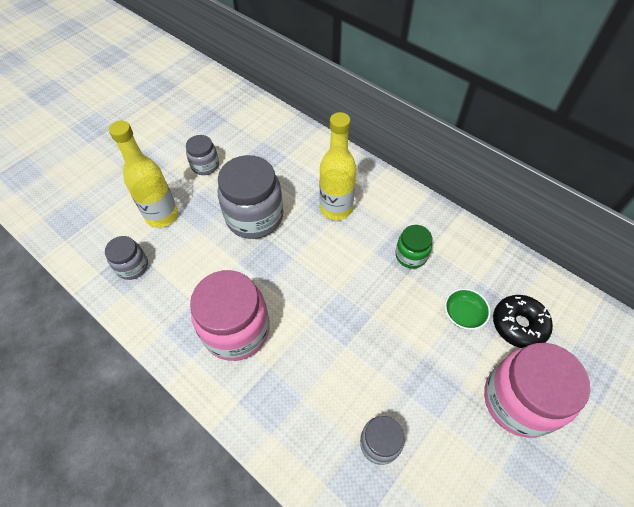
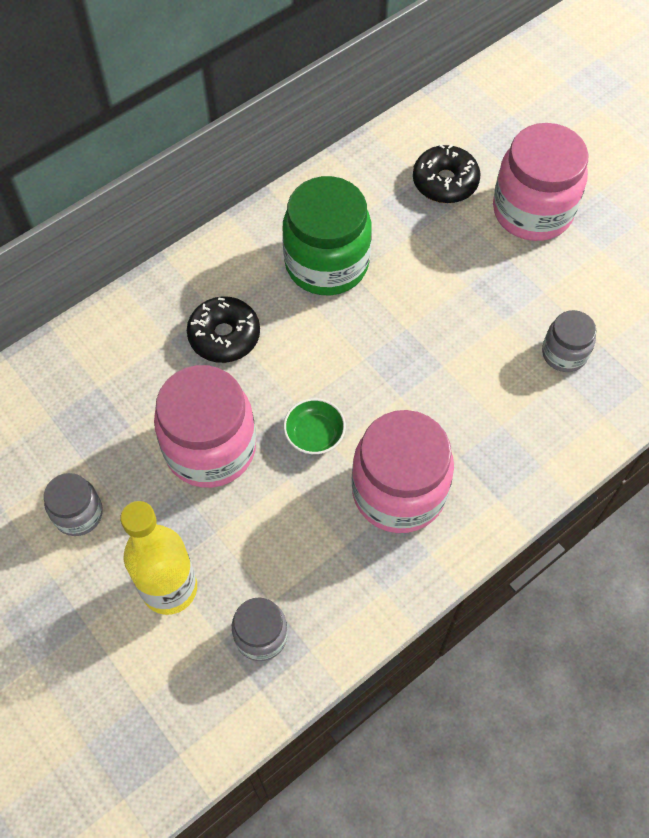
camera: 80 degrees left, 5 degrees up
(254, 217) = (210, 448): grey jar -> pink jar
(336, 208) = (224, 336): yellow bottle -> black donut
(411, 255) = (326, 263): green jar -> green jar, size x1.90
(463, 314) = (422, 231): green bowl -> green bowl (314, 434)

